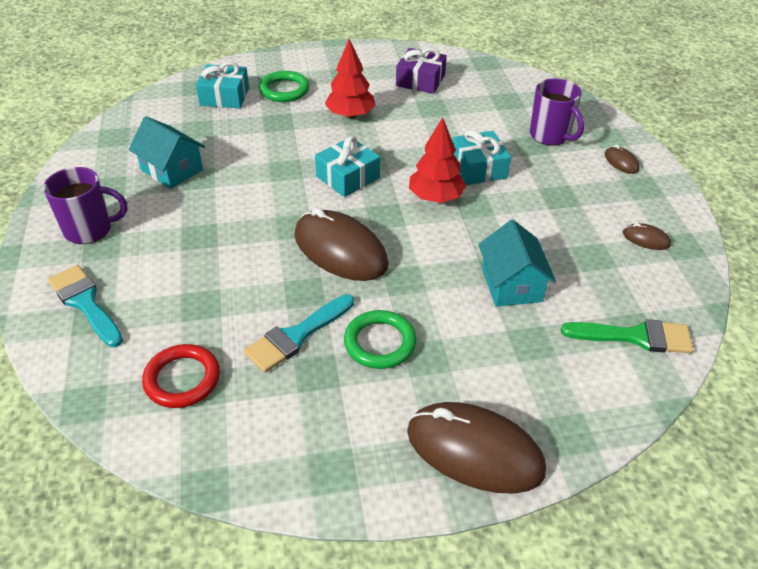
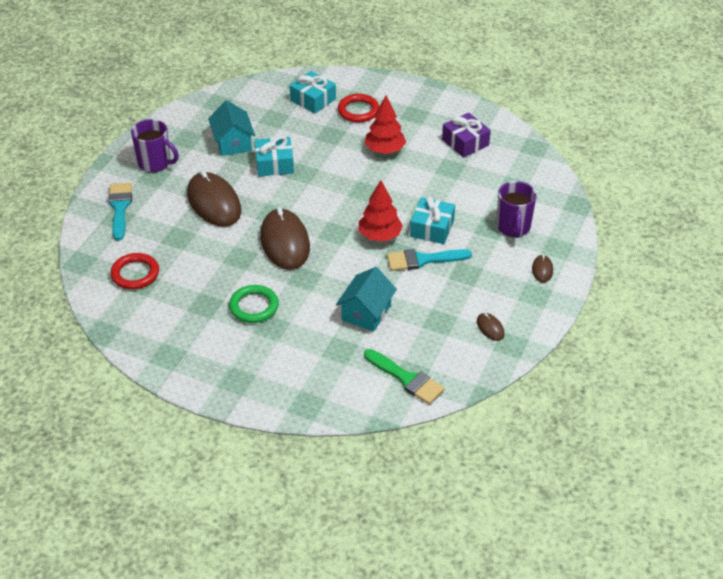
camera: 35 degrees right, 0 degrees up
(284, 90) = (358, 111): green ring -> red ring
(296, 336) = (213, 280): turquoise brush -> turquoise brush (423, 260)
(348, 177) = (337, 196): turquoise gift -> turquoise gift (274, 164)
(474, 451) = (247, 385): brown mouse -> brown mouse (214, 203)

